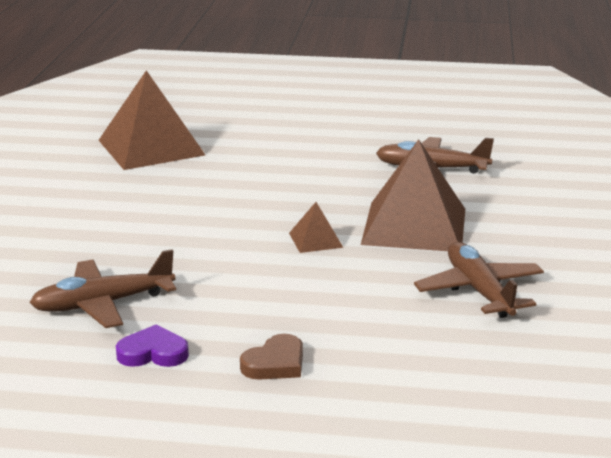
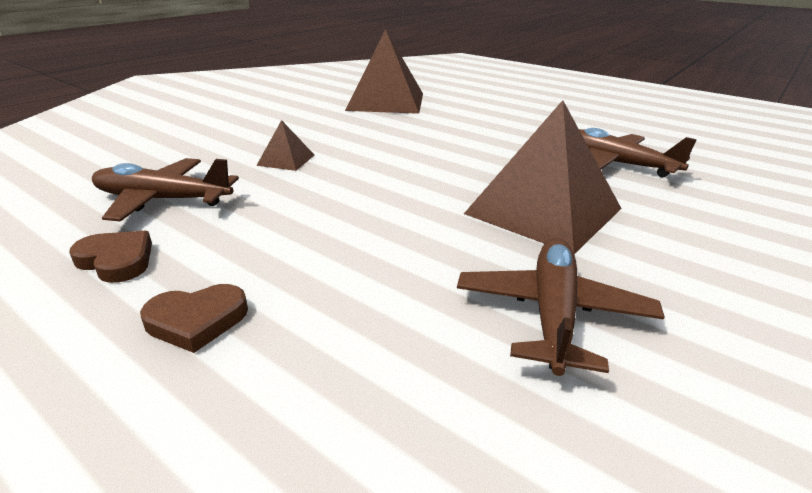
camera: 30 degrees right, 5 degrees up
(153, 353) = (116, 260): purple heart -> brown heart
(316, 240) = (423, 197): brown pyramid -> brown pyramid (286, 160)

